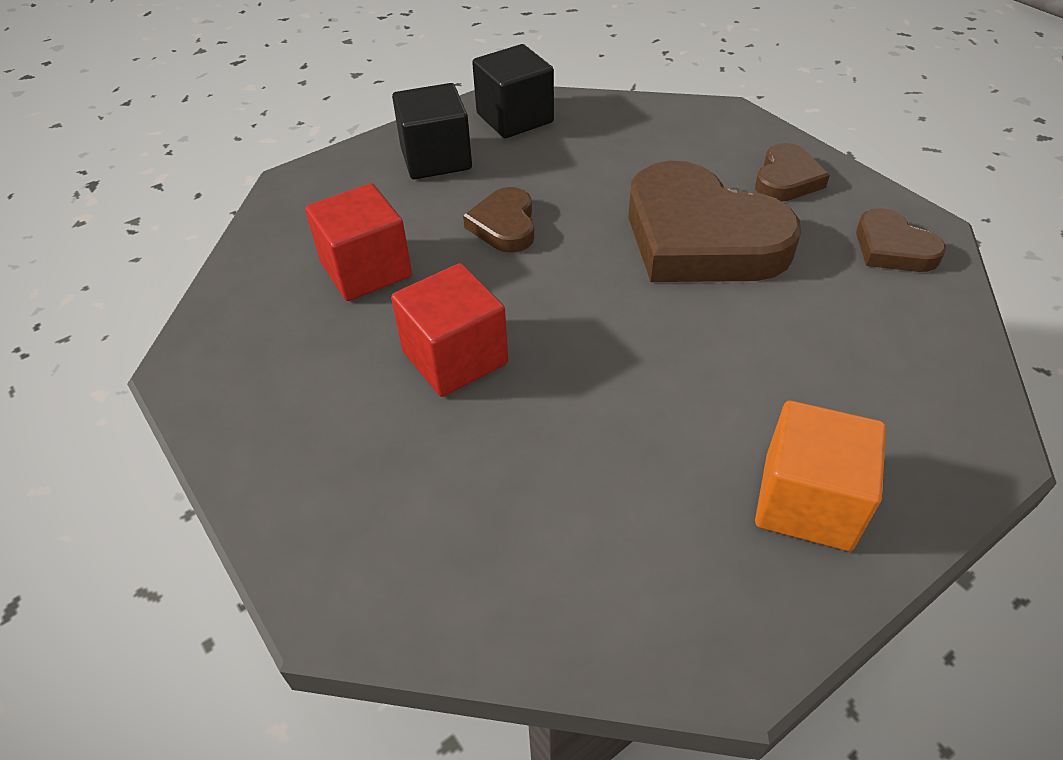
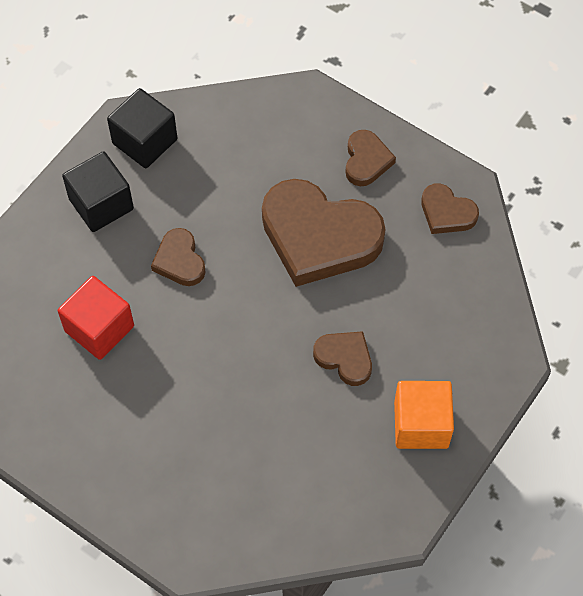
camera: 20 degrees left, 15 degrees up
(455, 357) = (190, 384): red cube -> none
(698, 380) = (345, 358): none -> brown heart

